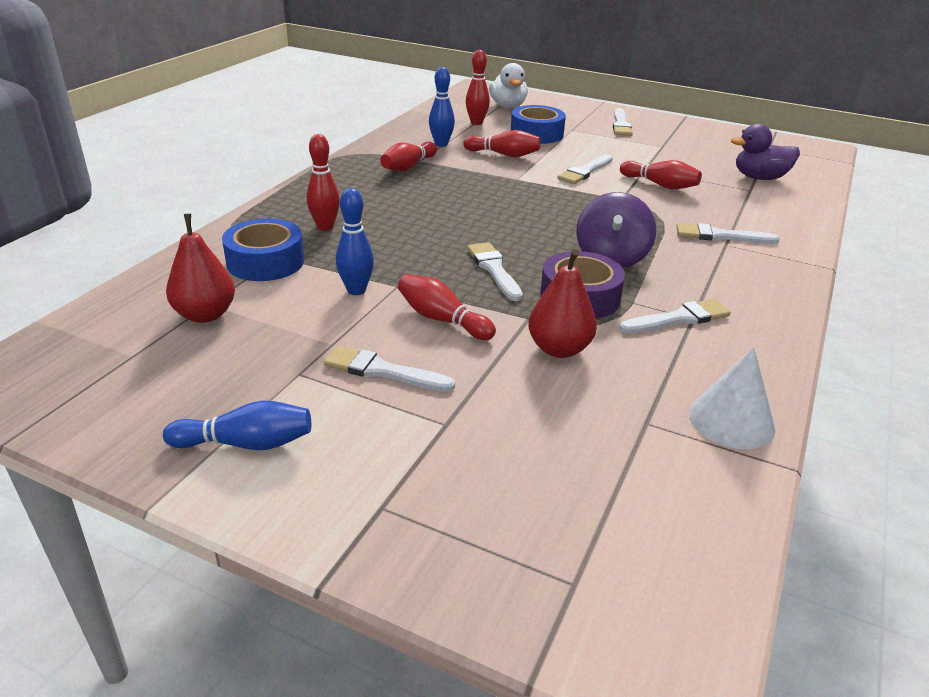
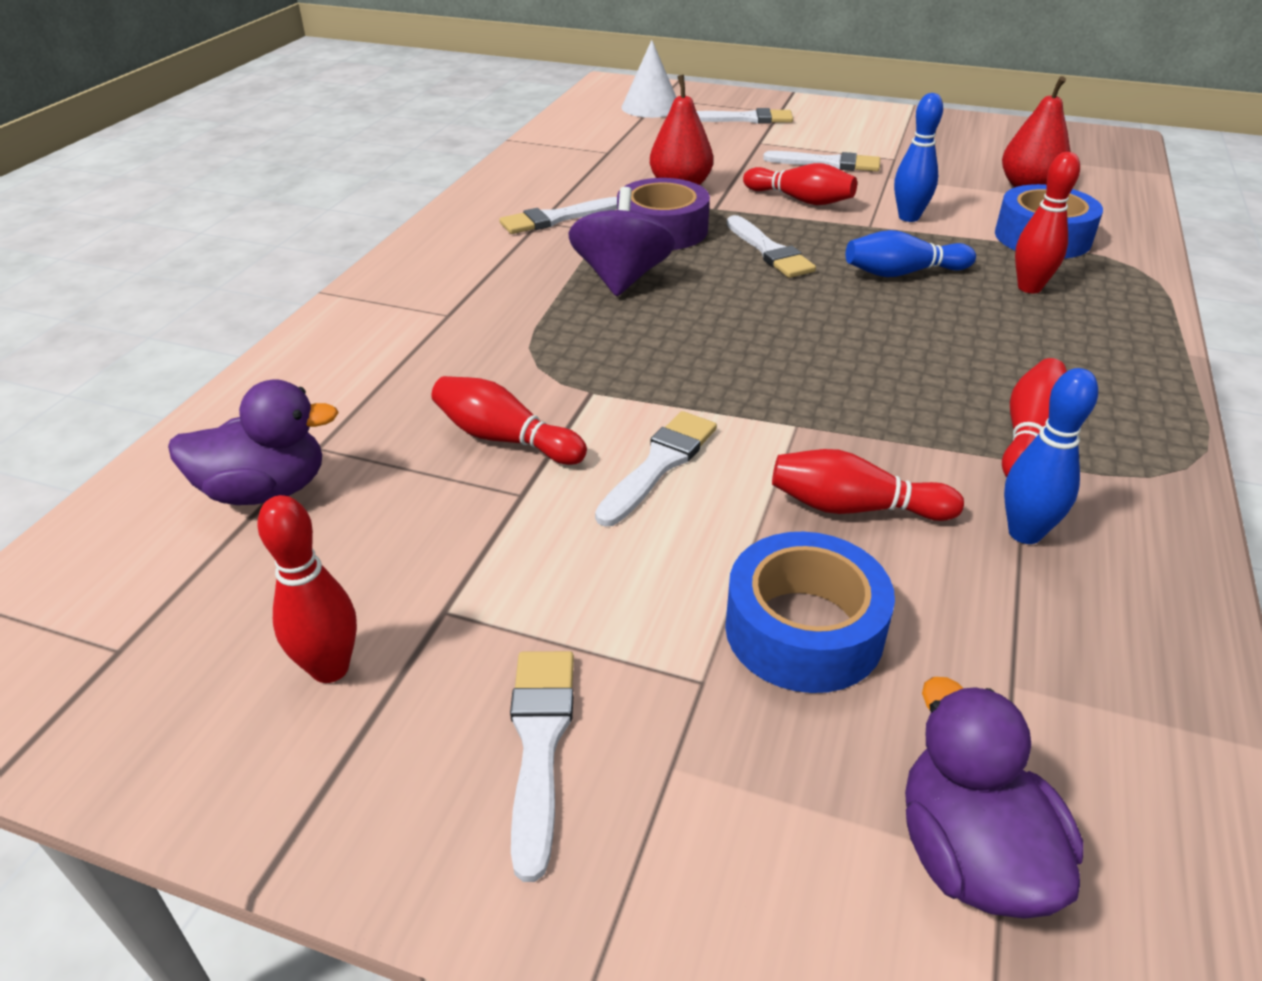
camera: 175 degrees right, 5 degrees up
(246, 443) = (889, 126): blue bowling pin -> blue bowling pin (902, 273)
(476, 123) = (1006, 677): red bowling pin -> red bowling pin (330, 668)
(508, 106) = (970, 854): white duck -> purple duck
(720, 236) = (449, 327): white brush -> white brush (746, 119)
(731, 420) = (540, 156): white cone -> white cone (651, 107)

